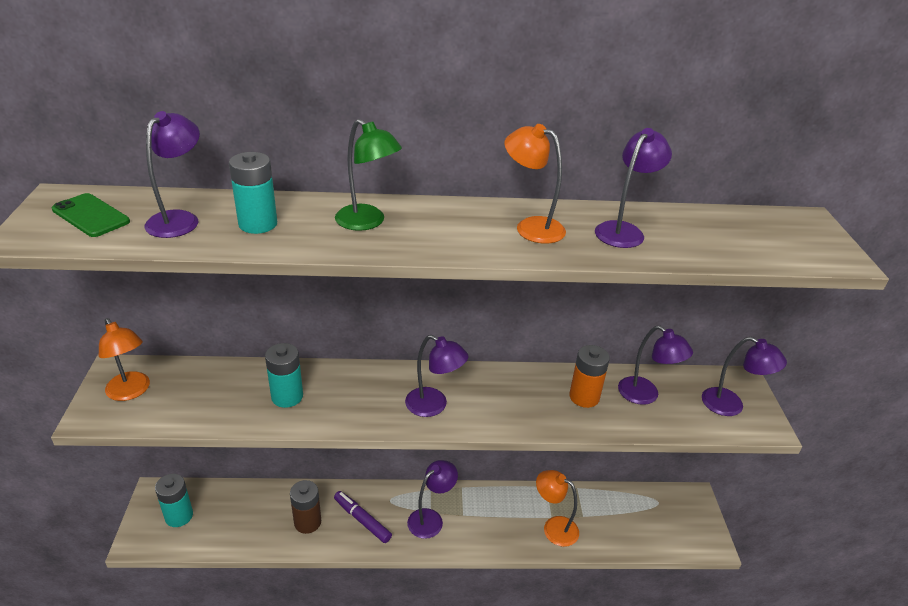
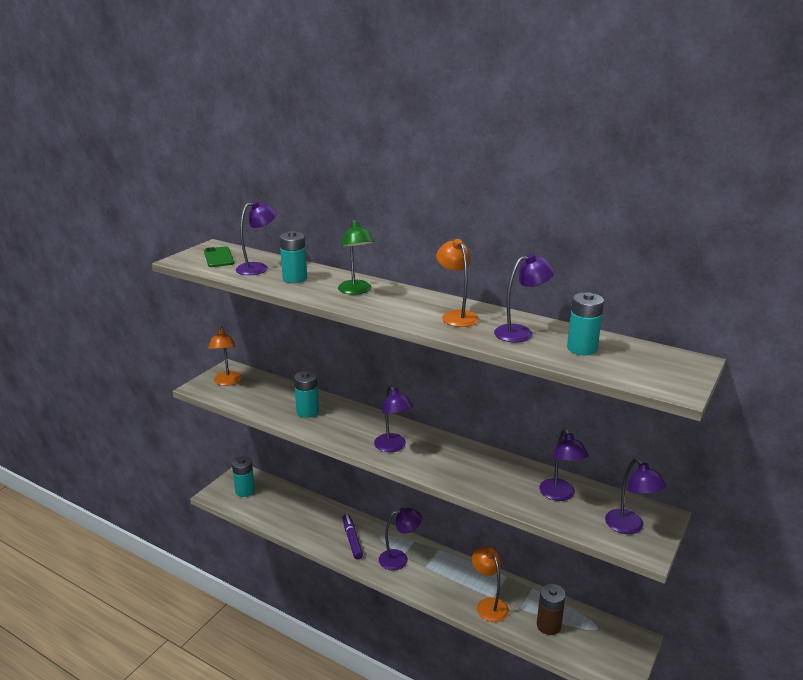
camera: 35 degrees right, 10 degrees down
(307, 522) = (316, 526): brown battery -> brown battery (548, 625)
(584, 397) = (508, 479): orange battery -> none
(704, 234) = (582, 348): none -> turquoise battery

